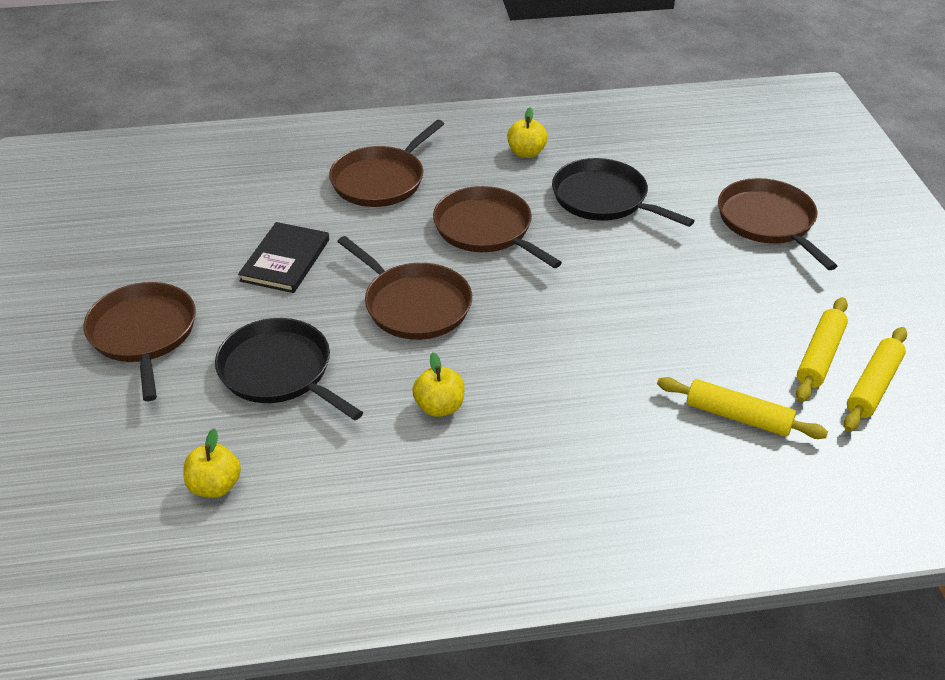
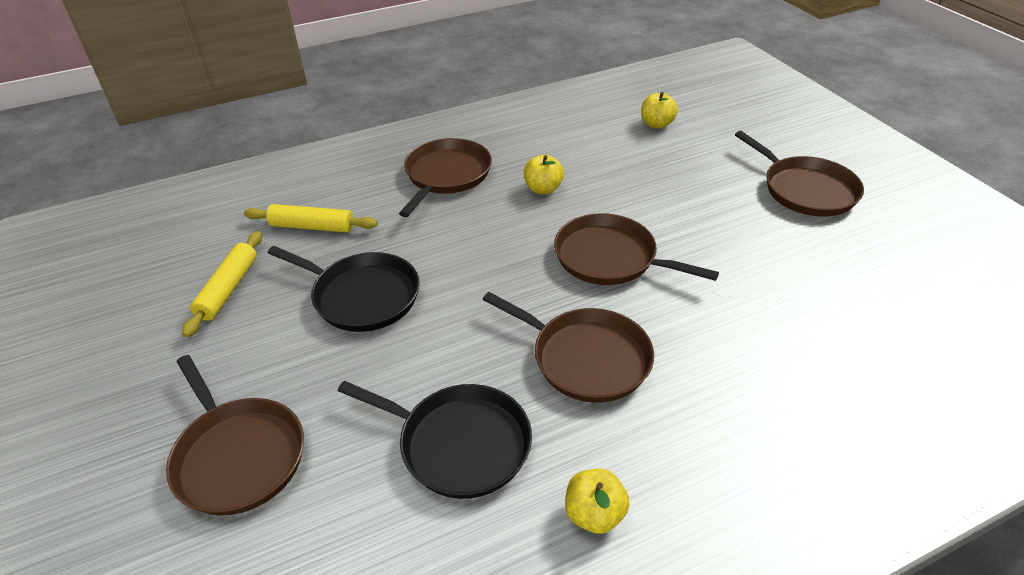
camera: 165 degrees right, 0 degrees up
(279, 372) = (677, 187): black pan -> black pan (362, 296)
(285, 260) = (762, 274): black book -> none
(381, 180) = (755, 404): brown pan -> brown pan (446, 175)
(873, 386) = (189, 272): yellow rolling pin -> none

